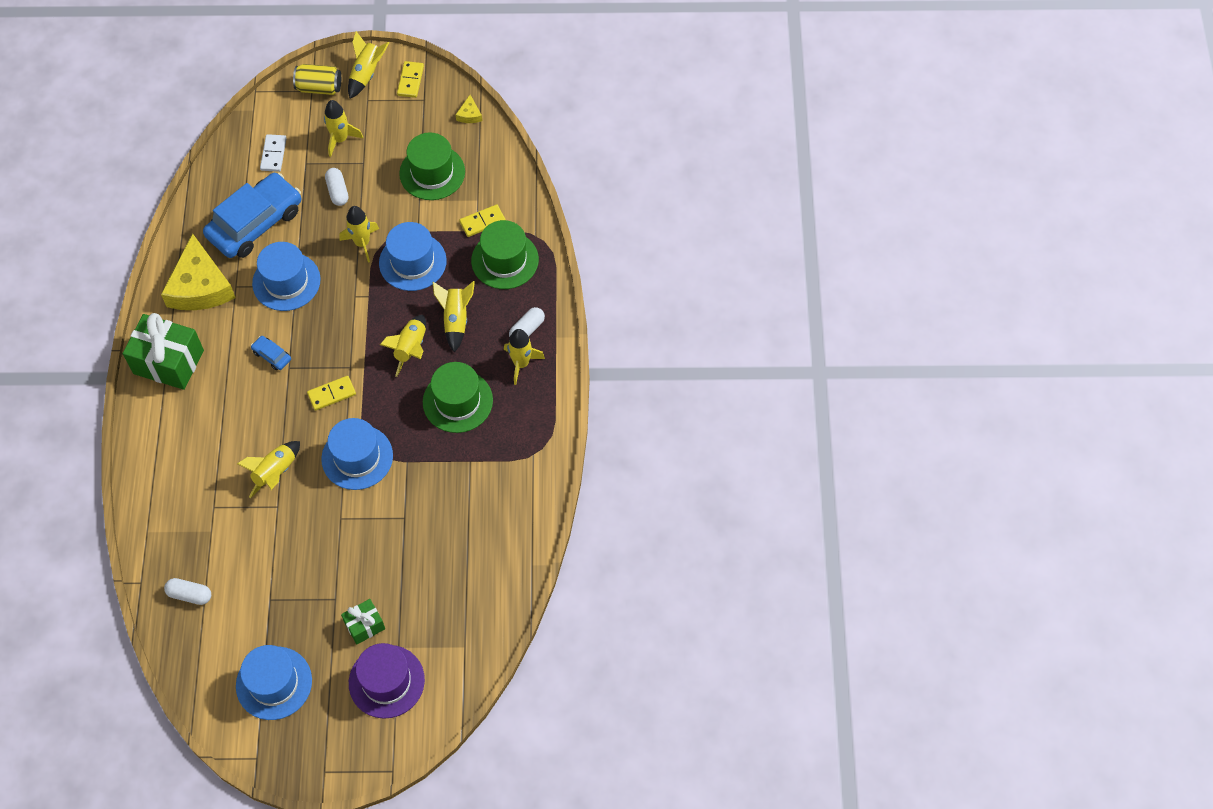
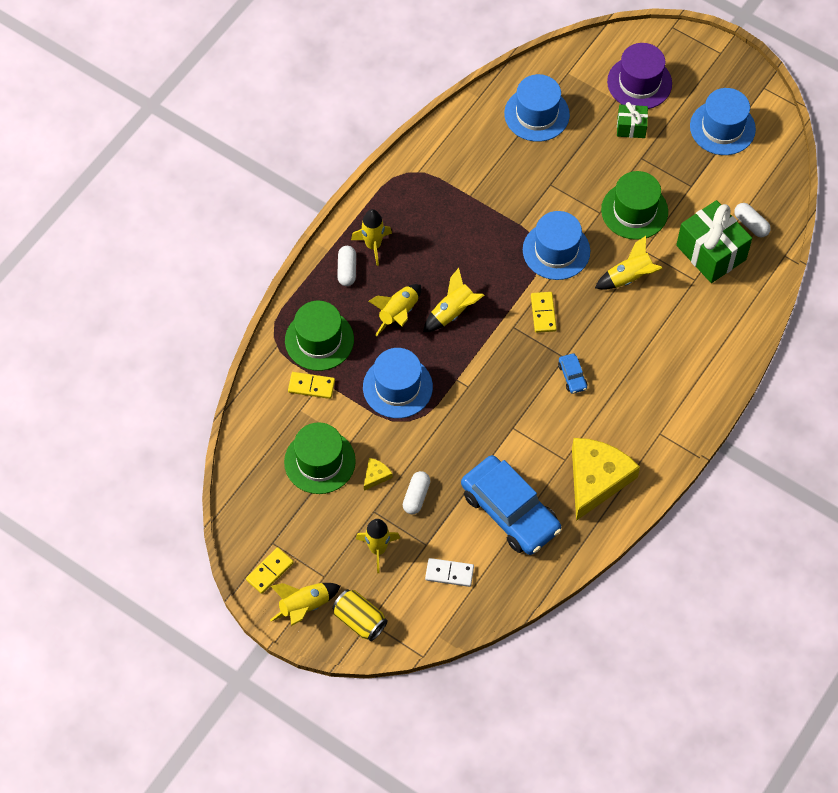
camera: 145 degrees left, 0 degrees up
(168, 362) = (663, 424): green gift -> green gift (711, 252)
(255, 223) = (510, 511): blue car -> blue car turned 120 degrees counterclockwise
(273, 154) = (449, 573): white domino -> white domino turned 60 degrees clockwise
(286, 281) = (518, 436): blue hat -> blue hat (536, 114)
(332, 394) = (543, 313): yellow domino -> yellow domino turned 75 degrees clockwise
(362, 243) = (428, 431): yellow rocket -> none
(457, 401) = (446, 246): green hat -> green hat (634, 211)
(469, 114) = (243, 499): yellow cheese -> yellow cheese (376, 475)
(527, 329) = (347, 270): white capsule -> white capsule turned 75 degrees counterclockwise

